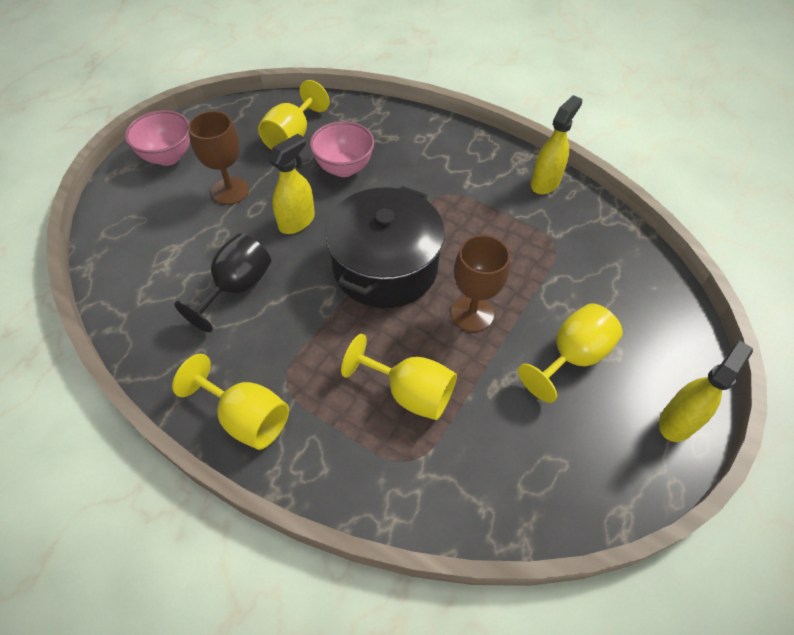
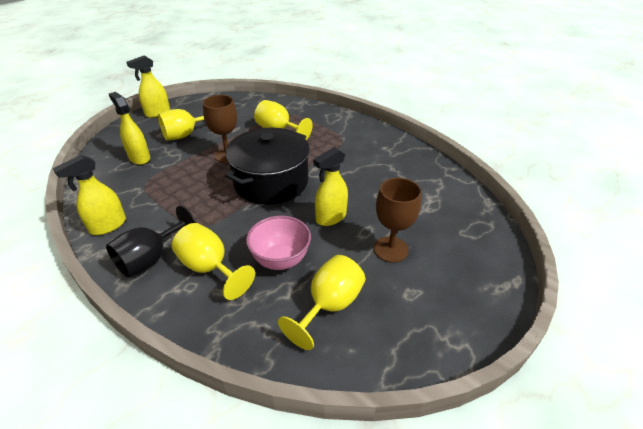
camera: 170 degrees left, 15 degrees down
(168, 157) = (465, 295): pink bowl -> none
(237, 287) = (374, 180): black goblet -> black goblet (151, 258)
(246, 417) = (363, 130): yellow goblet -> yellow goblet (210, 268)
(602, 289) = (139, 158): none -> yellow spray bottle

